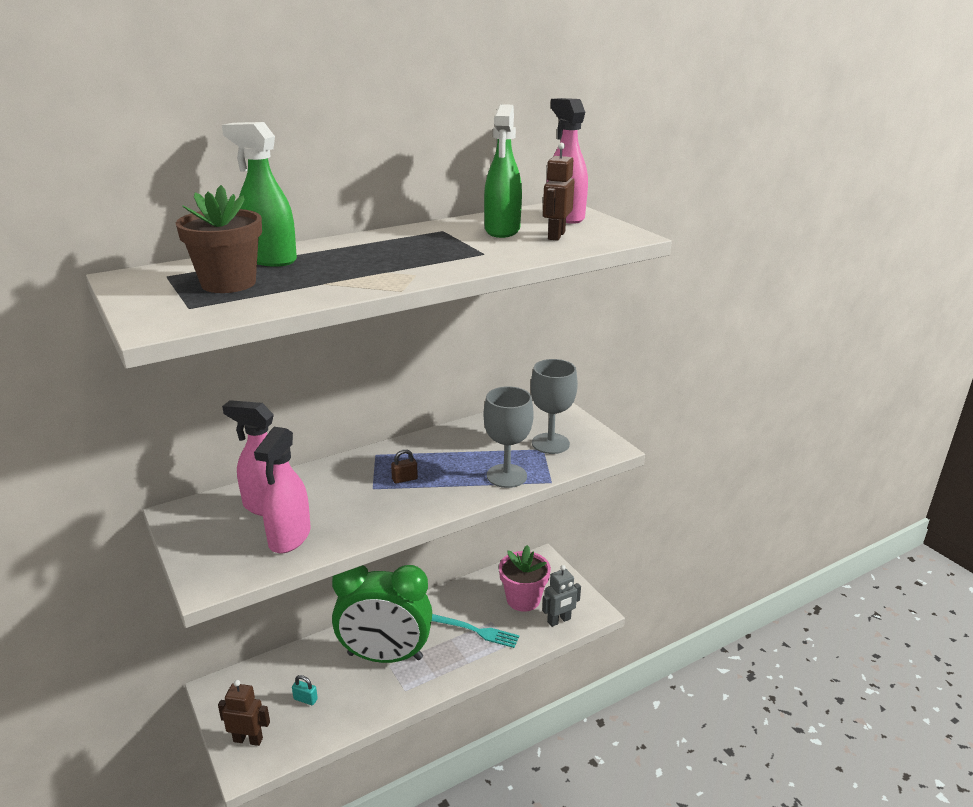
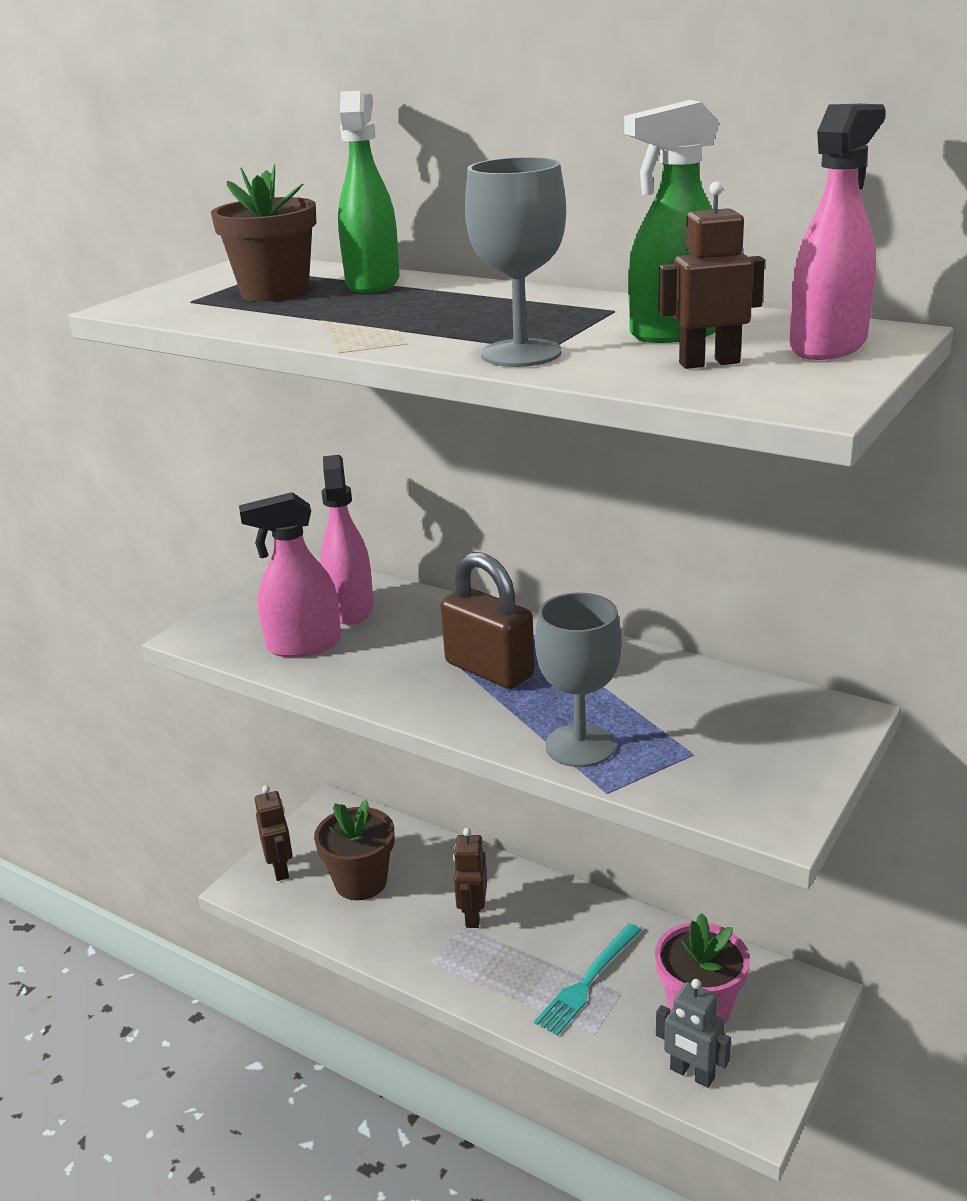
camera: 65 degrees right, 0 degrees up
(305, 699) = (361, 882): turquoise padlock -> brown flower pot
(385, 656) = (473, 915): green clock -> brown robot
(404, 479) = (489, 670): brown padlock -> brown padlock, size x2.43
(474, 630) = (588, 981): turquoise fork -> turquoise fork turned 45 degrees clockwise
(550, 443) = (717, 755): grey goblet -> grey goblet (521, 353)

